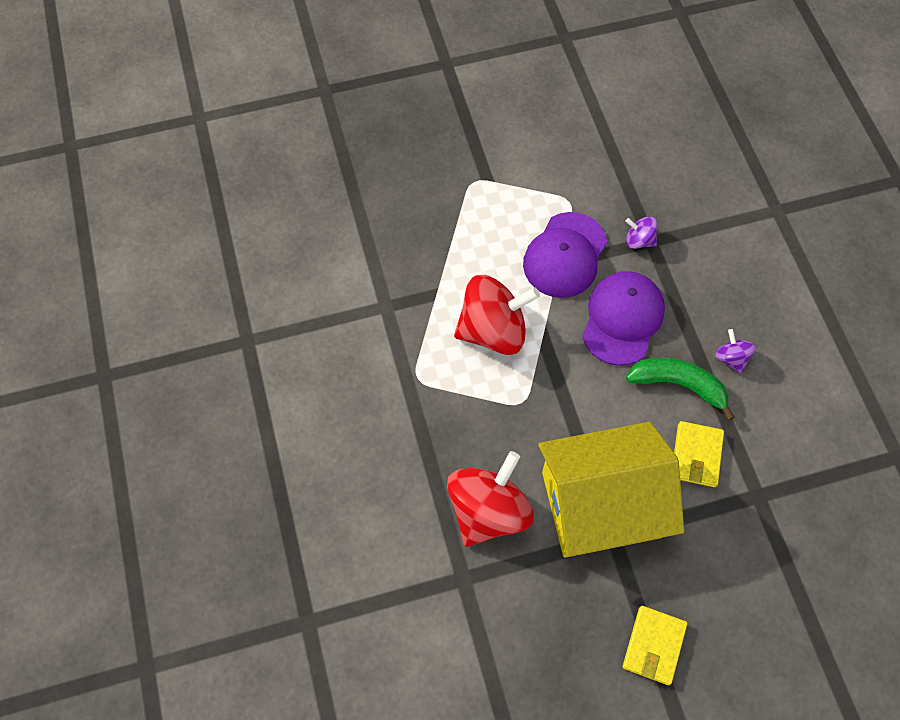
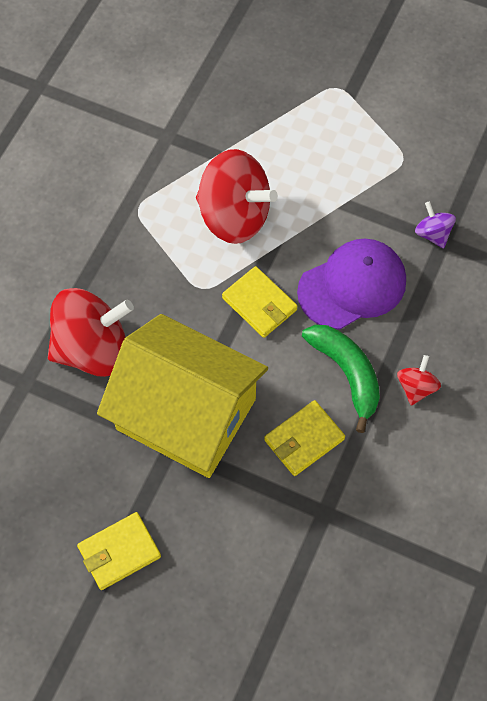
camera: 40 degrees right, 0 degrees up
(565, 255) = (355, 200): purple cap -> none
(573, 382) = (259, 304): none -> yellow wallet
(731, 358) = (416, 387): purple spinning top -> red spinning top

